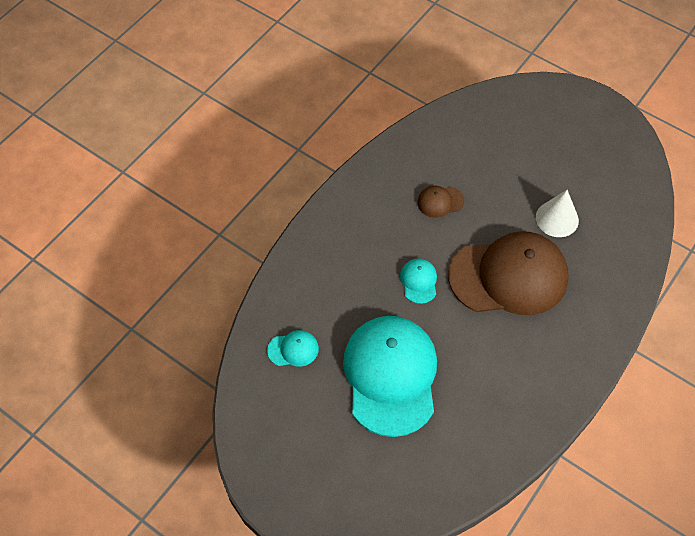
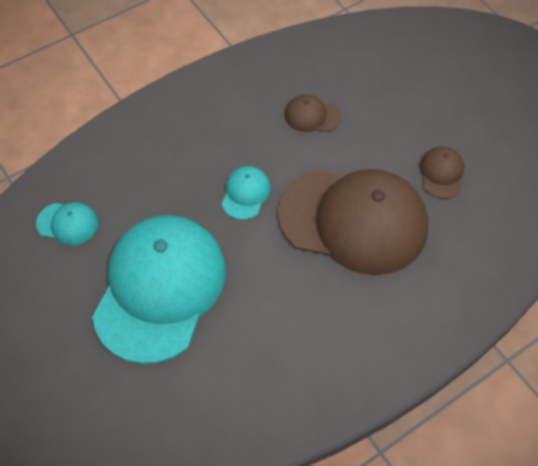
camera: 20 degrees right, 0 degrees up
(557, 219) = (441, 173): white cone -> brown cap

